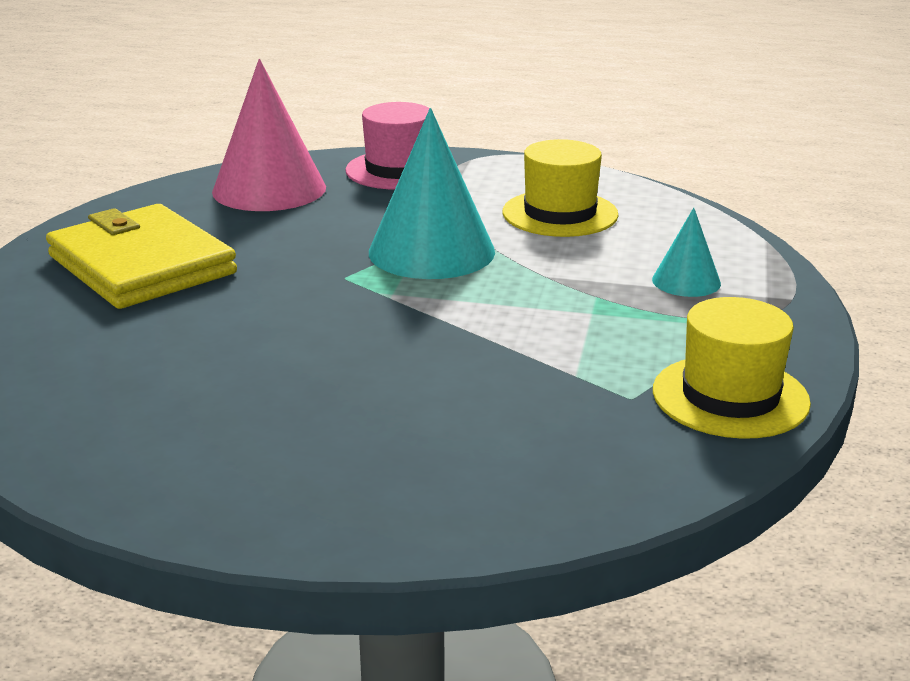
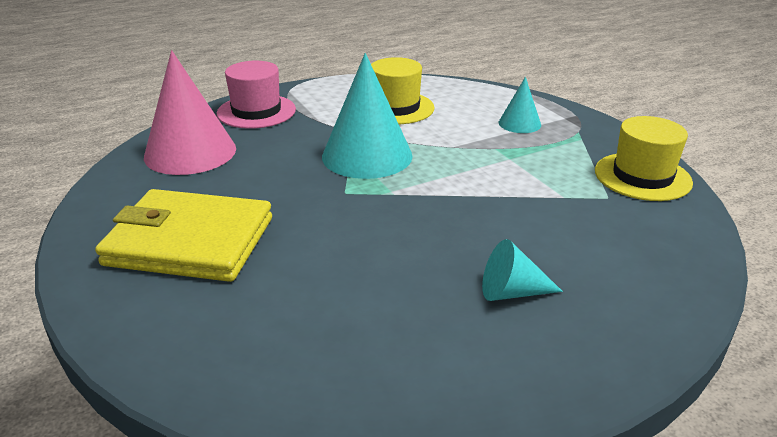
camera: 40 degrees left, 5 degrees up
(333, 428) = (512, 292): none -> turquoise cone

